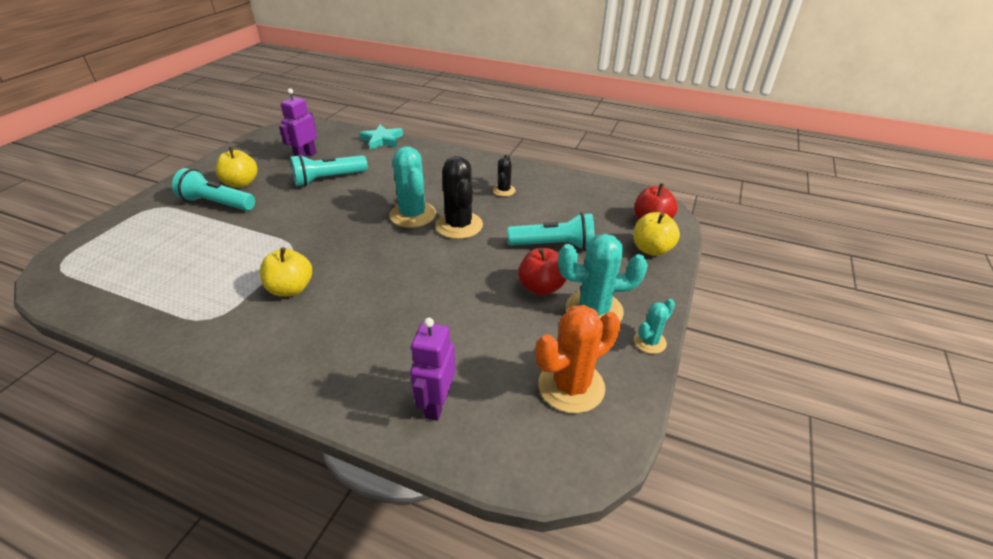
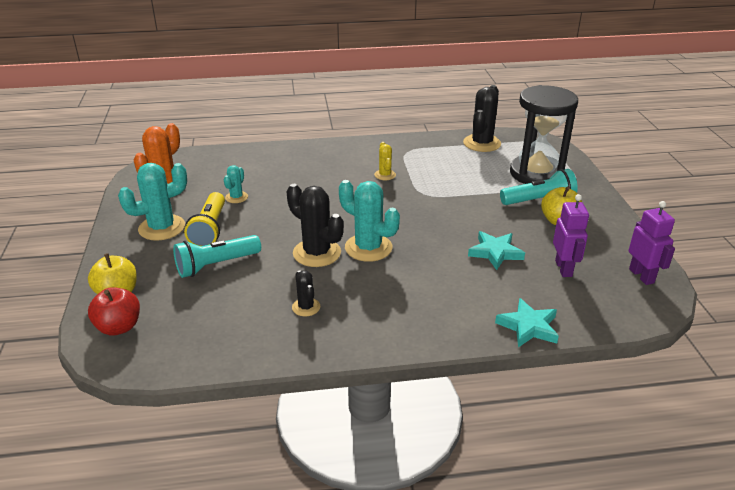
camera: 150 degrees right, 5 degrees down
(114, 292) = (482, 143): none -> black cactus
(159, 229) = (536, 173): none -> black hourglass
(291, 289) = (385, 175): yellow apple -> yellow cactus
(328, 179) = (495, 252): turquoise flashlight -> turquoise star
(436, 404) = (238, 161): purple robot -> purple robot (641, 276)
(541, 287) = (210, 229): red apple -> yellow flashlight
(649, 342) = (116, 222): turquoise cactus -> turquoise cactus (236, 197)

